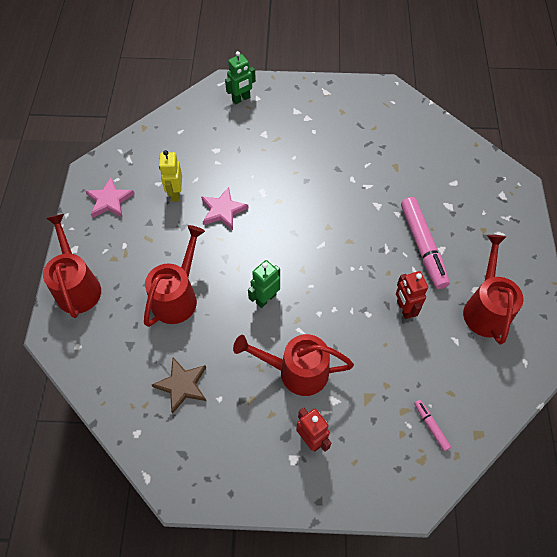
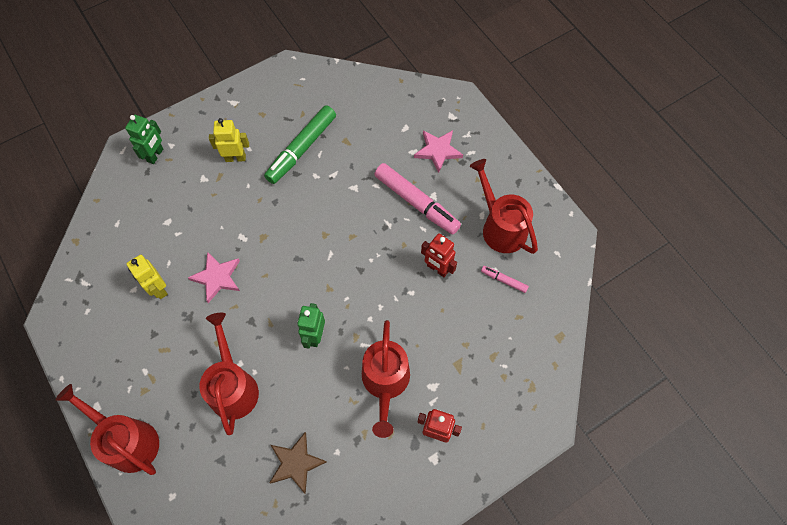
camera: 35 degrees left, 5 degrees up
(109, 200) = (96, 336): pink star -> pink star (438, 151)
(296, 371) = (385, 383): red watering can -> red watering can turned 60 degrees counterclockwise
(298, 132) = (235, 158): none -> yellow robot
(355, 153) = (302, 149): none -> green marker
(431, 426) = (521, 355): pink marker -> pink marker (504, 280)

